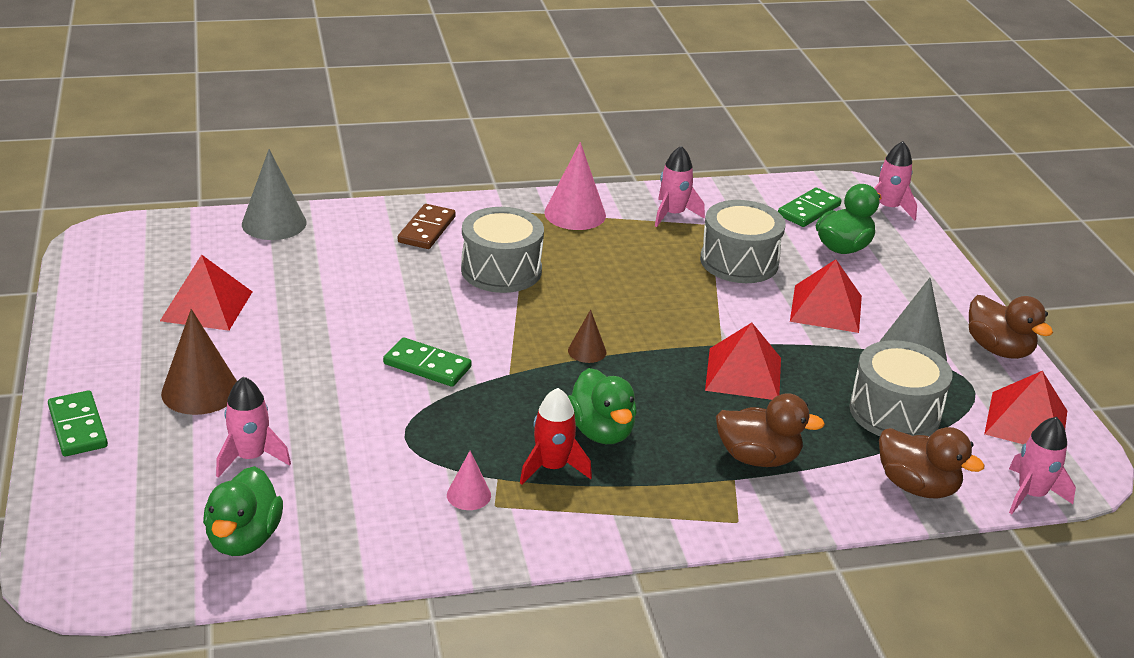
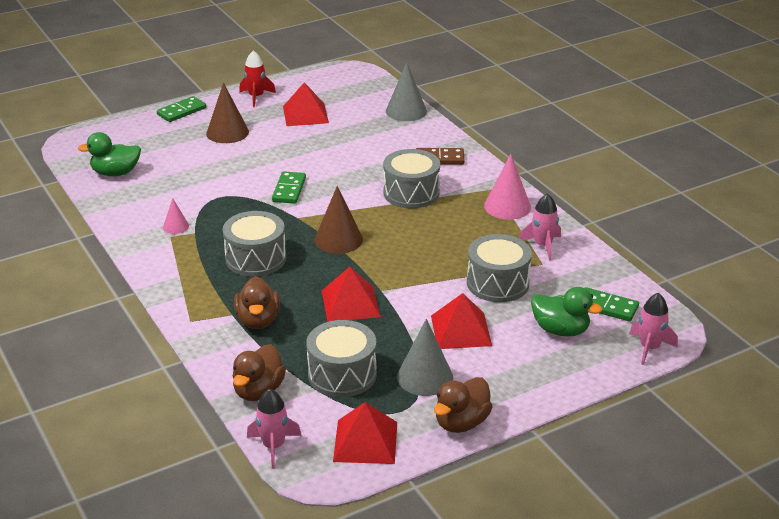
camera: 75 degrees right, 0 degrees up
(250, 457) = (179, 159): pink rocket -> none
(552, 467) = (212, 248): red rocket -> red rocket (256, 97)
(587, 351) = (338, 239): brown cone -> brown cone, size x1.84
(601, 431) = (255, 258): green duck -> grey drum

